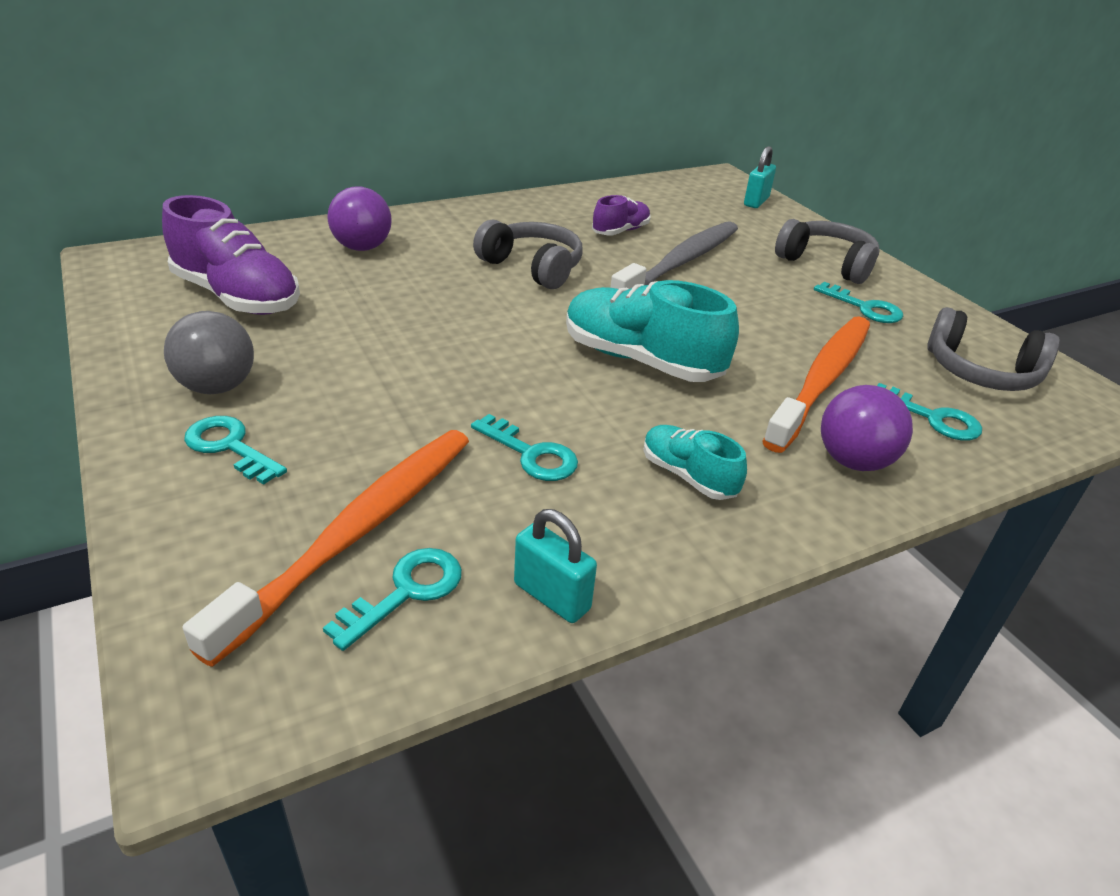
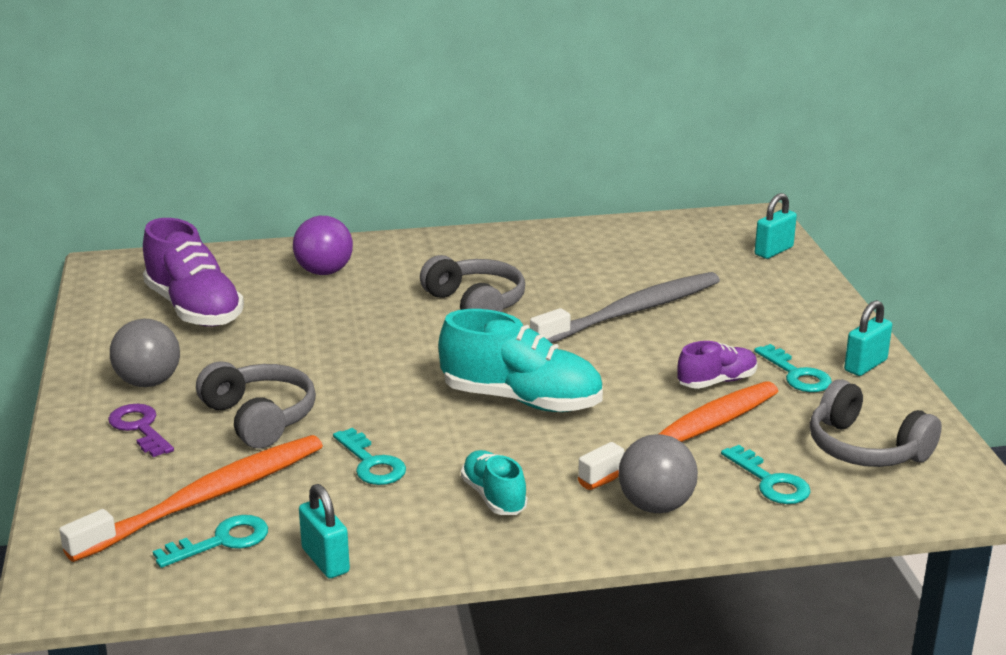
camera: 20 degrees right, 10 degrees down
(230, 447) = (140, 428): turquoise key -> purple key
(620, 231) = (592, 274): purple shoe -> purple shoe (717, 381)
(641, 360) = (521, 400): turquoise shoe -> turquoise shoe turned 150 degrees clockwise
(826, 264) = (795, 326): grey headphones -> grey headphones (259, 418)
(853, 461) = (656, 506): purple ball -> grey ball
(911, 293) = (865, 365): none -> turquoise padlock

